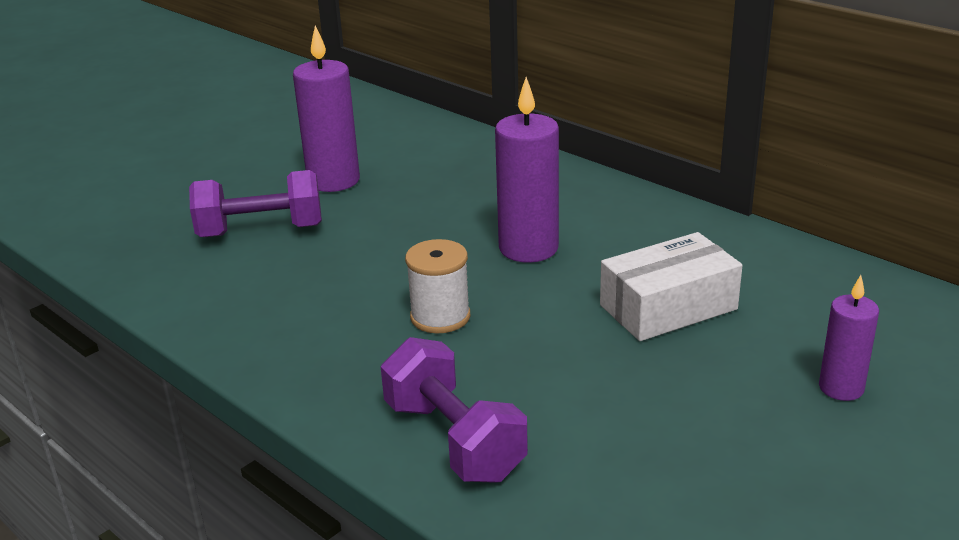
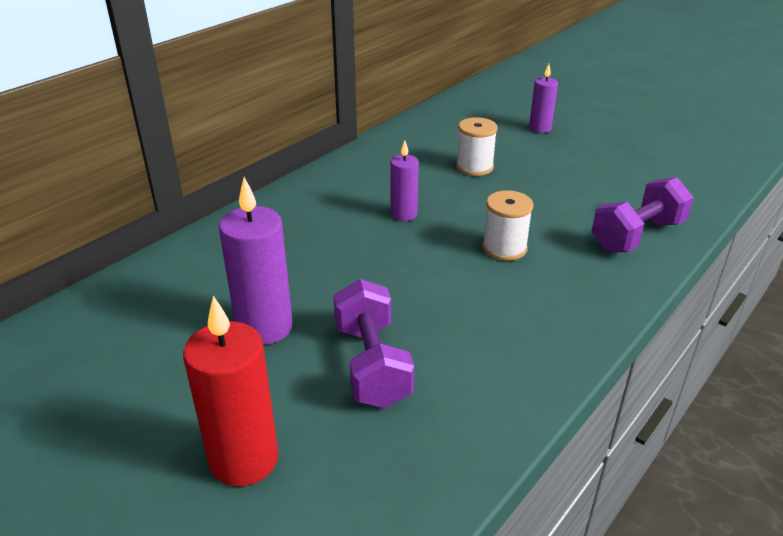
camera: 95 degrees left, 5 degrees up
(182, 184) = (244, 459): none -> red candle
(528, 248) = (403, 214): purple candle -> purple candle, size x0.59
(668, 307) = (474, 167): white box -> white spool

